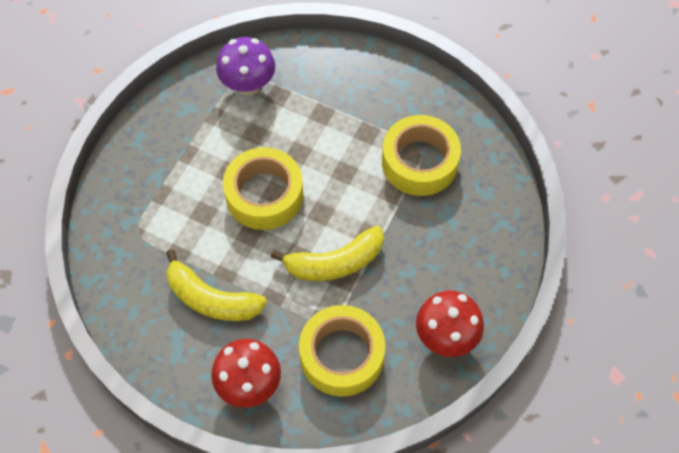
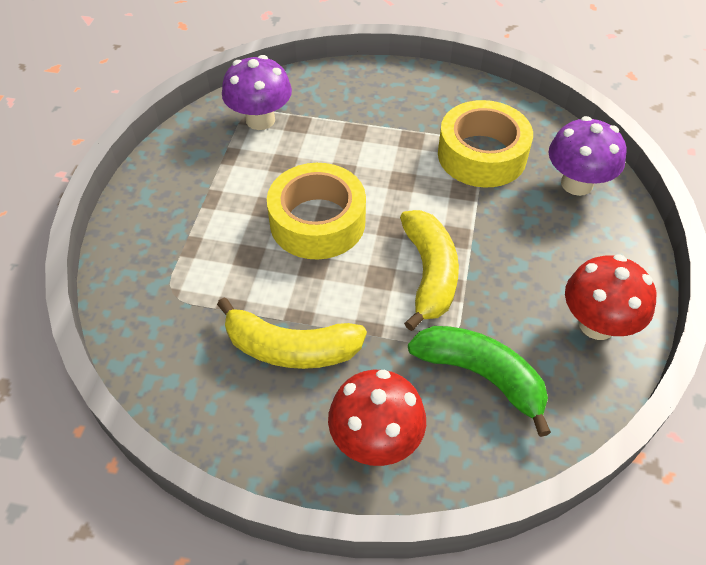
camera: 15 degrees left, 10 degrees down
(335, 262) = (429, 274): yellow banana -> yellow banana turned 60 degrees counterclockwise
(342, 355) = (481, 376): yellow tape -> green banana
(487, 209) = (577, 184): none -> purple mushroom

